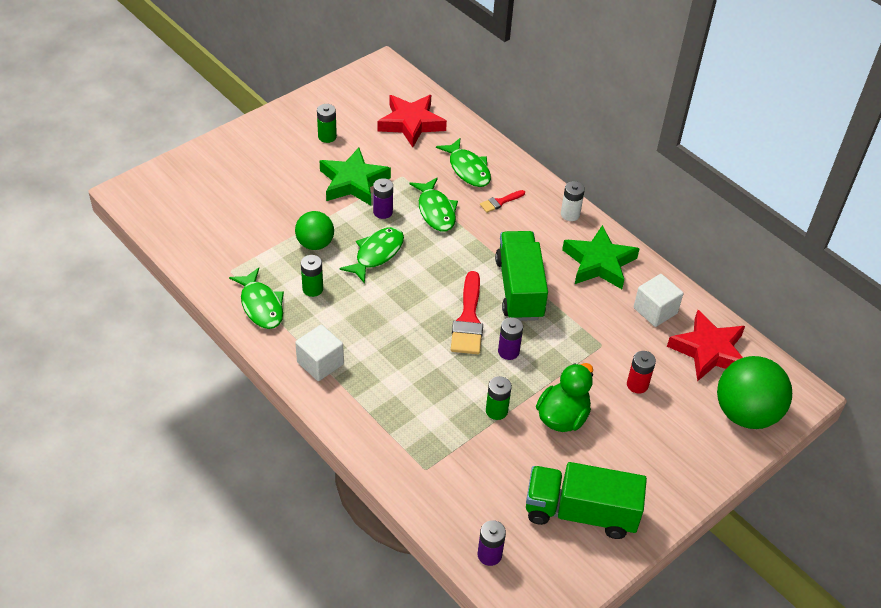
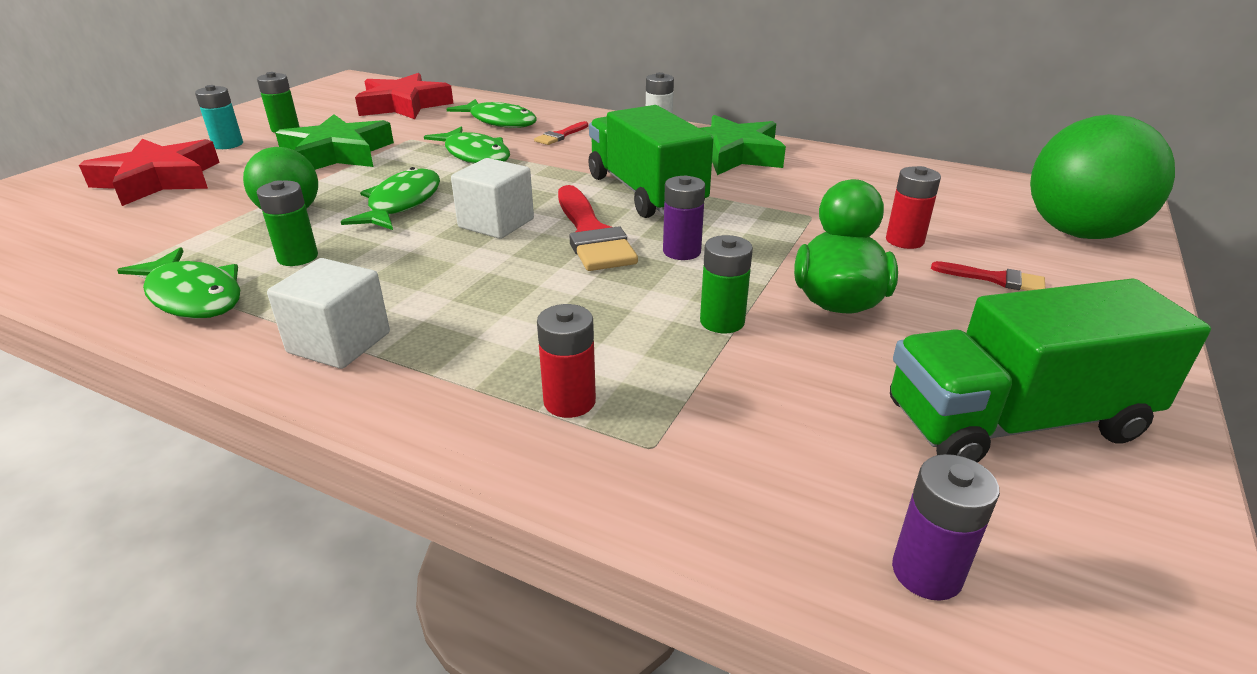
camera: 20 degrees left, 15 degrees down
(290, 148) = (228, 144): none -> turquoise battery
(383, 212) = (394, 168): purple battery -> none
(404, 434) = (569, 401): none -> red battery
(655, 310) = (844, 175): white cube -> white cube (496, 223)
(658, 431) = (995, 279): none -> red brush
(709, 351) = (952, 191): red star -> red star (159, 180)

